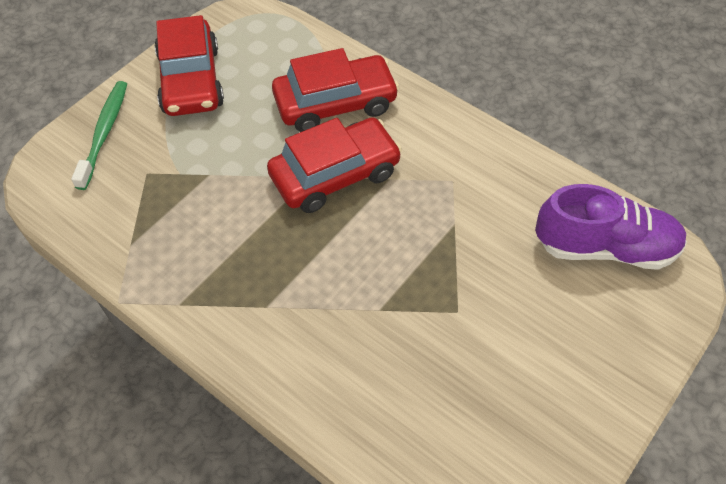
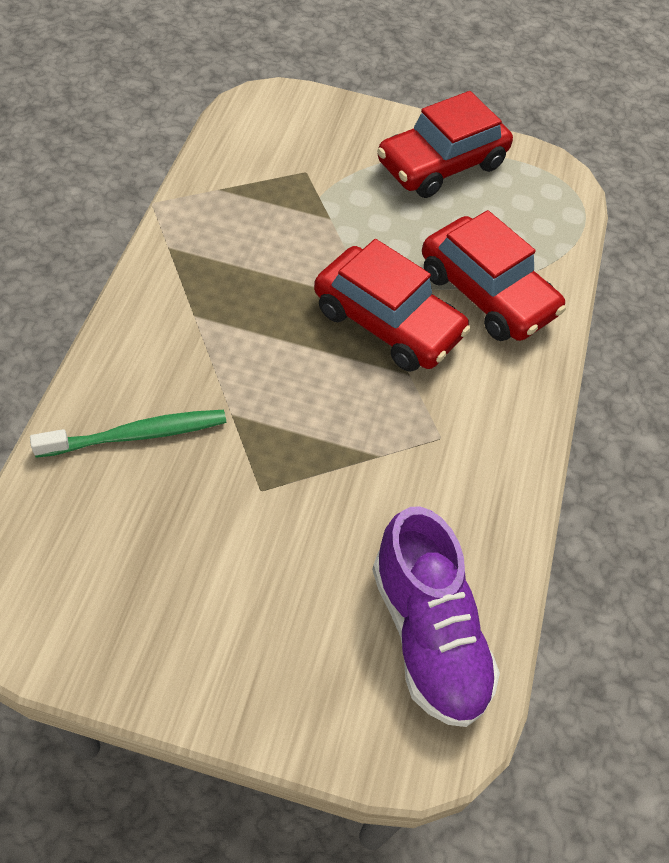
camera: 60 degrees right, 0 degrees up
(104, 133) = (336, 125): green toothbrush -> green toothbrush (137, 435)

